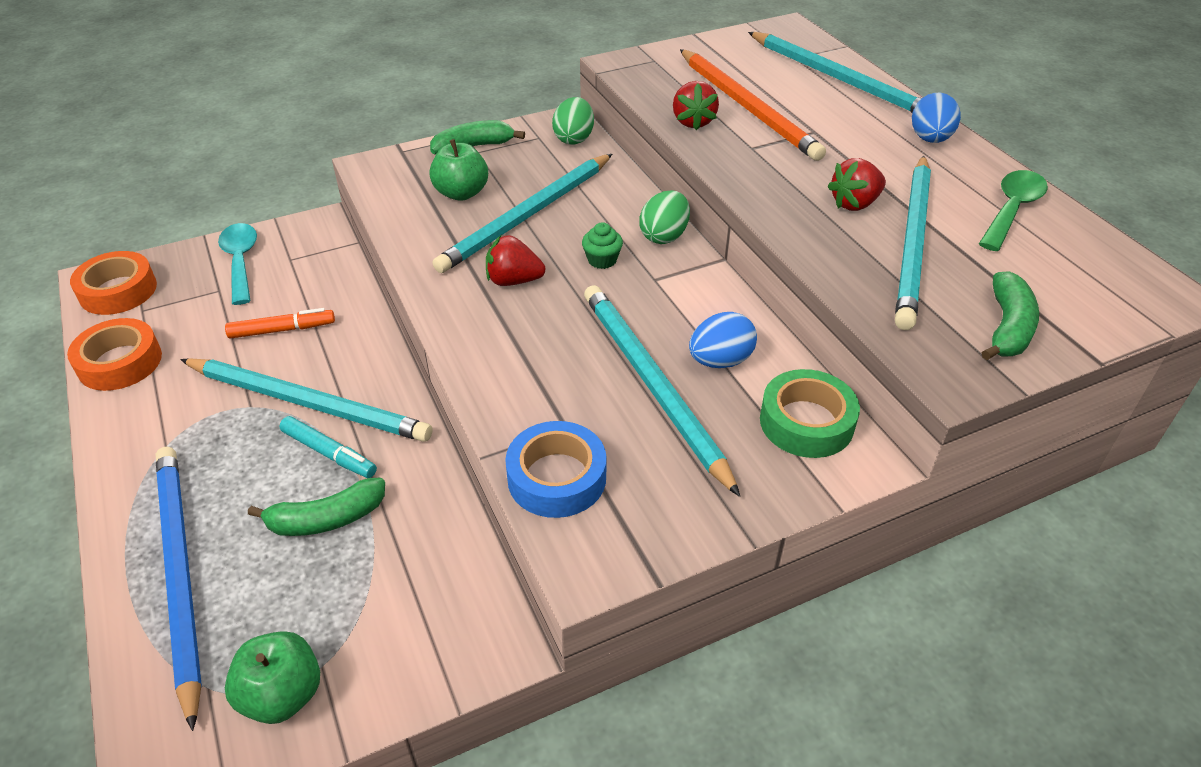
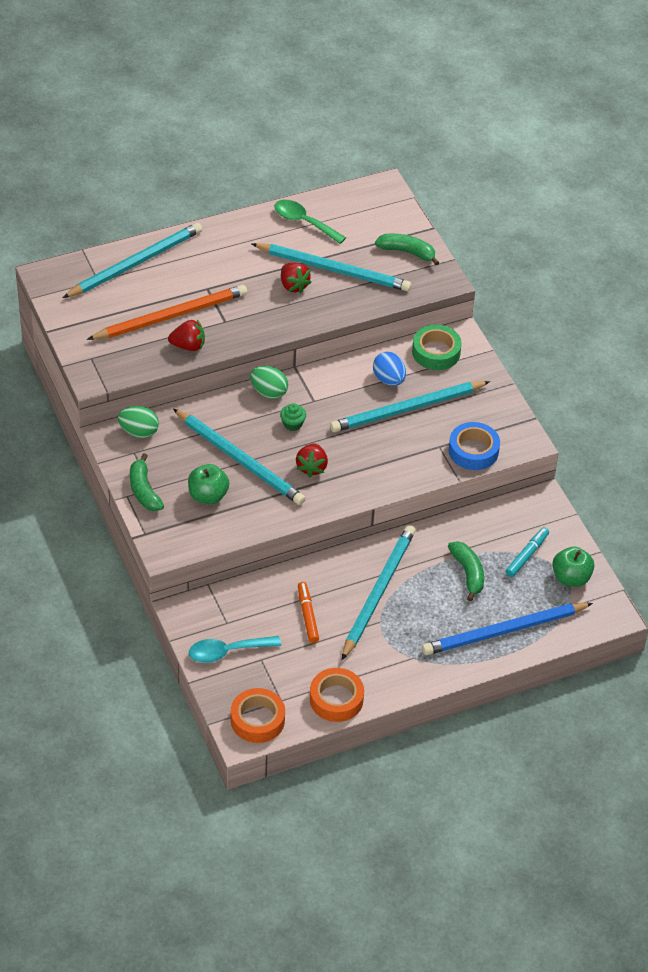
camera: 90 degrees left, 5 degrees up
(329, 453) = (420, 577): turquoise marker -> turquoise marker (527, 555)
(930, 139) = (223, 237): blue egg -> none

